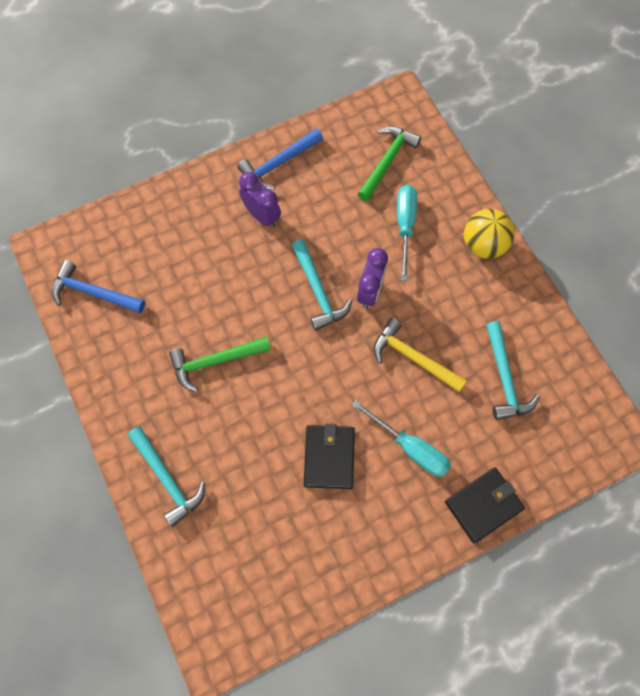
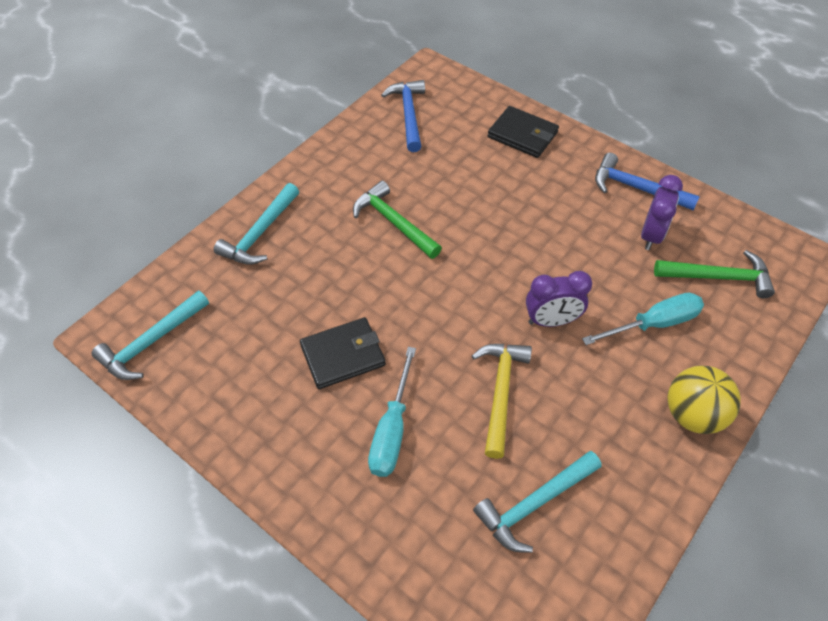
camera: 65 degrees right, 15 degrees down
(262, 216) = (569, 197): purple clock -> purple clock (651, 235)
(318, 291) = (520, 275): turquoise hammer -> turquoise hammer (151, 342)
(483, 505) = (360, 539): black wallet -> black wallet (522, 135)

